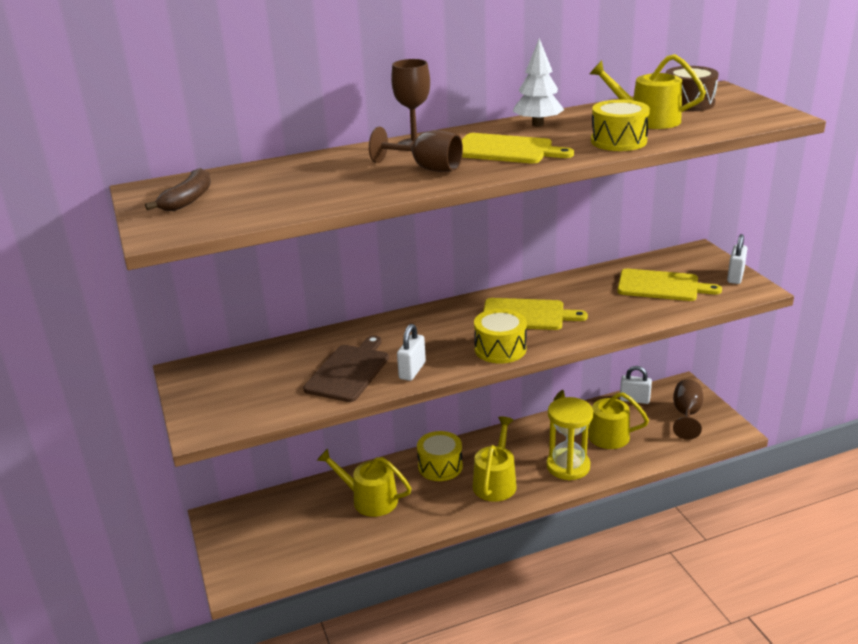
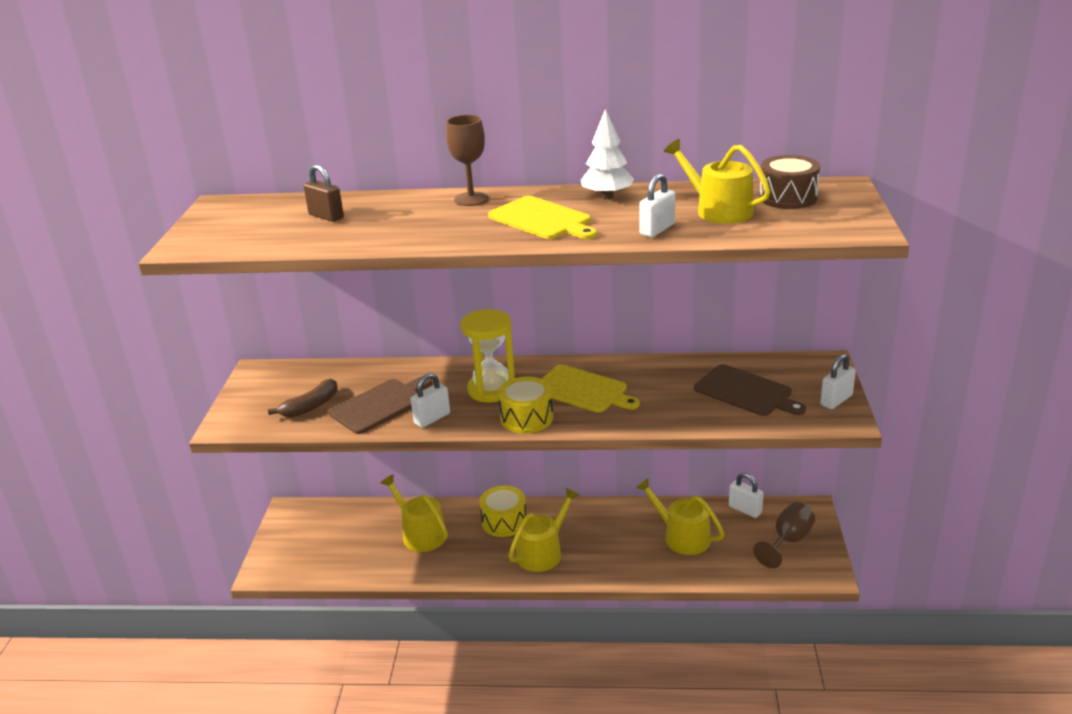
camera: 25 degrees right, 0 degrees up
(188, 200) = (236, 220): brown banana -> brown banana (310, 406)
(285, 181) = (326, 216): none -> brown padlock
(427, 168) = (450, 226): brown goblet -> none
(568, 466) = (623, 558): yellow hourglass -> yellow hourglass (492, 389)
(618, 141) = (657, 229): yellow drum -> white padlock
(661, 286) = (746, 392): yellow cutting board -> brown cutting board

